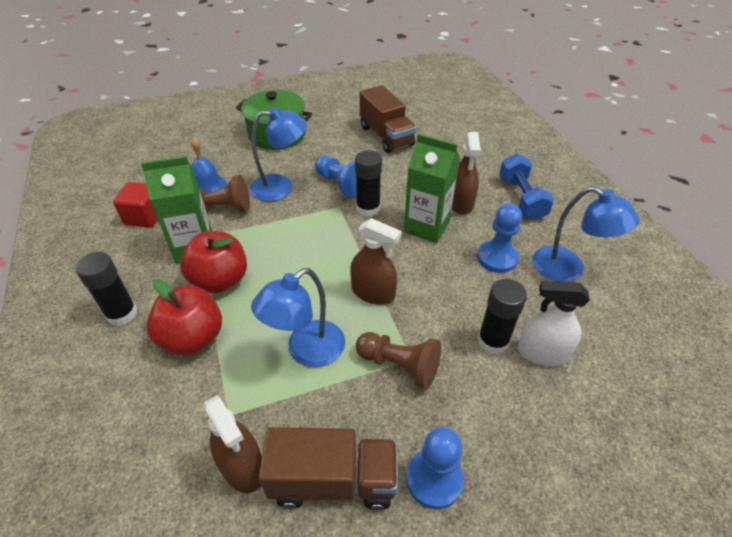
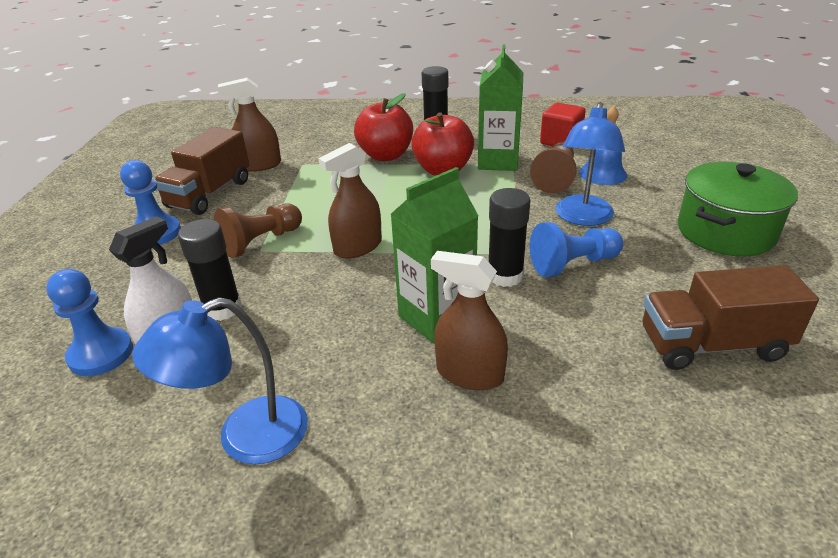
camera: 115 degrees right, 10 degrees down
(306, 351) = (324, 199): blue lamp -> none
(497, 258) = (329, 365): blue pawn -> blue pawn (101, 354)
(521, 199) = (439, 465): blue dumbbell -> none

